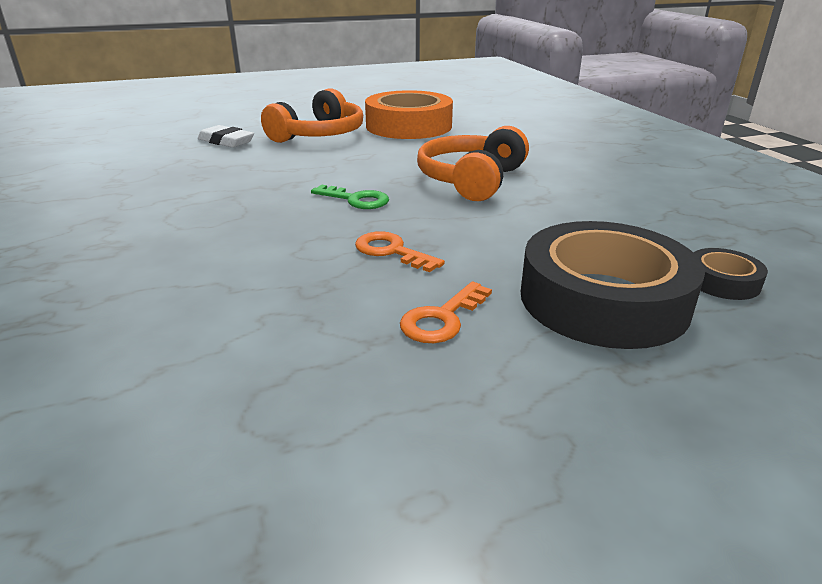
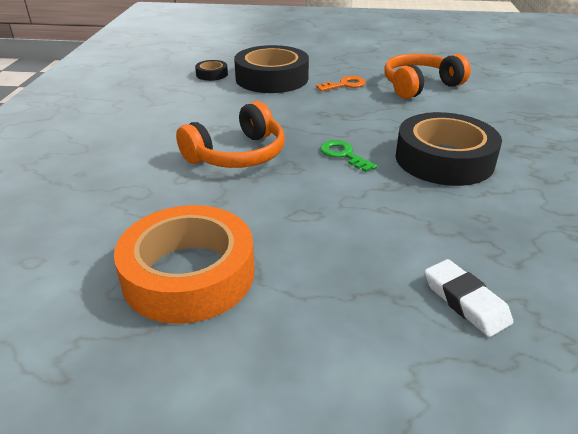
camera: 155 degrees left, 5 degrees up
(229, 217) = (444, 159): none -> black tape
(319, 135) = (327, 283): orange headphones -> orange headphones (420, 86)
(391, 251) = (345, 114): orange key -> none

